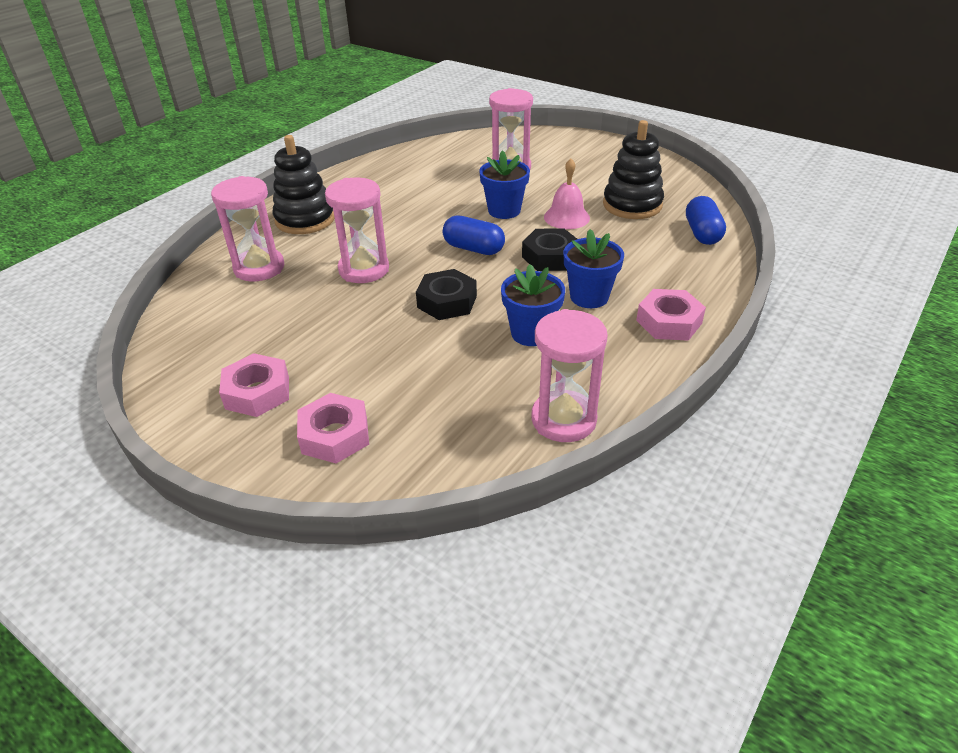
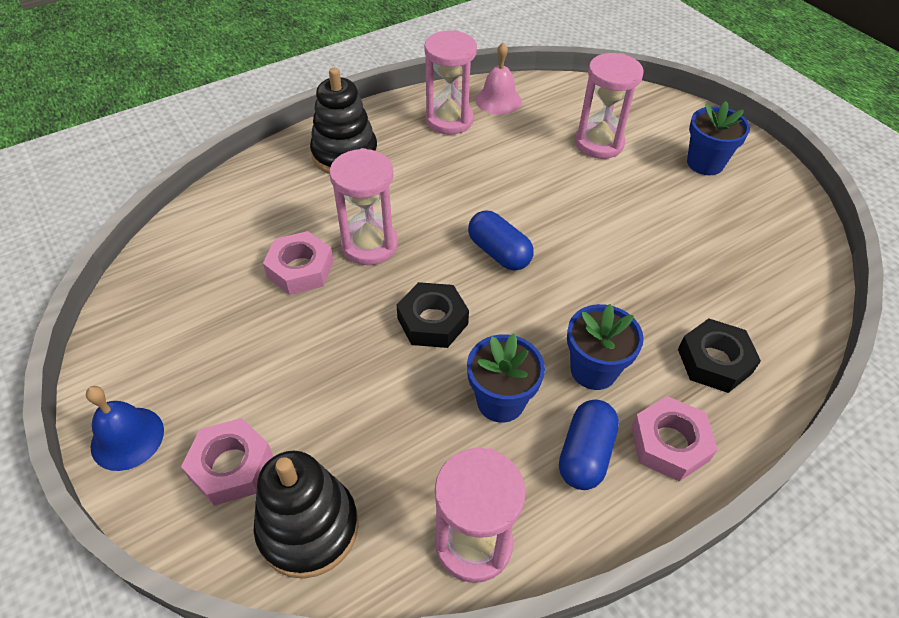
camera: 20 degrees right, 10 degrees up
(226, 446) = (127, 438): none -> blue bell
(257, 392) = (188, 378): pink nut -> pink nut (300, 269)
(259, 268) = (269, 208): pink hourglass -> pink hourglass (449, 120)
(504, 210) = (560, 206): blue flower pot -> blue flower pot (705, 163)
(550, 257) = (578, 293): black nut -> black nut (714, 361)
(566, 217) = (627, 239): pink bell -> pink bell (498, 100)
(632, 205) = (716, 244): black stacking toy -> black stacking toy (308, 528)
(702, 233) = (782, 317): blue capsule -> blue capsule (585, 454)

